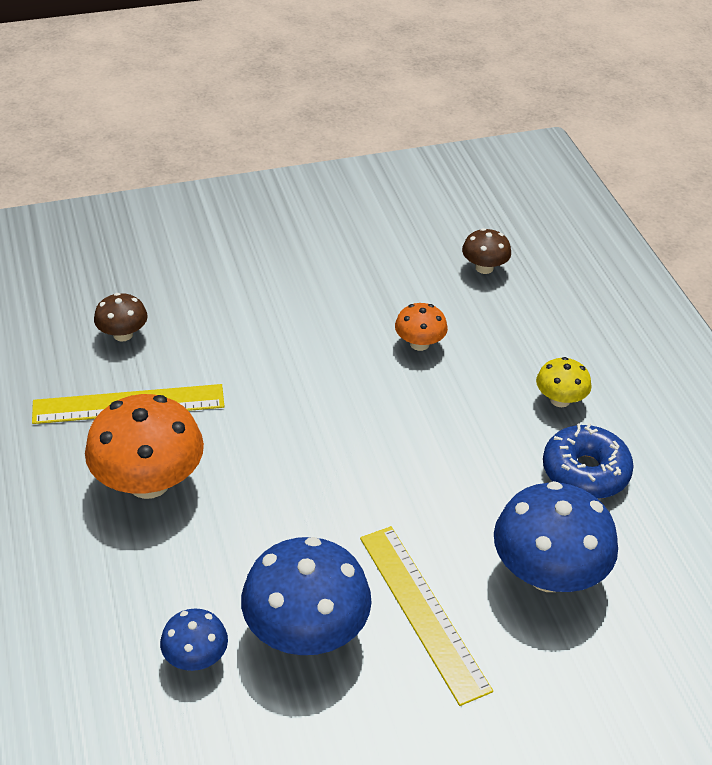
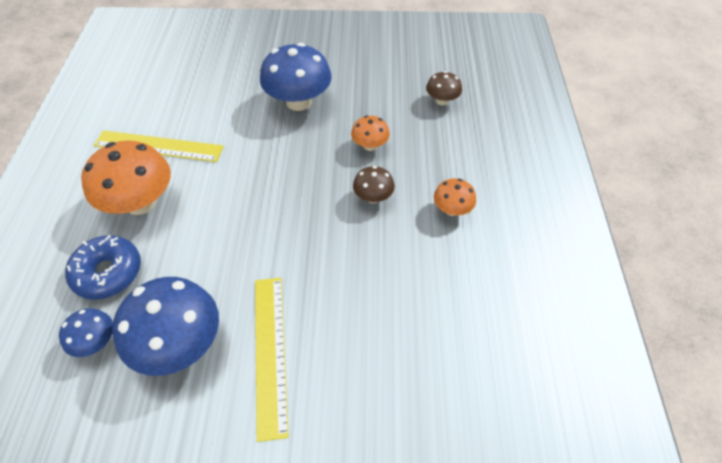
camera: 20 degrees right, 10 degrees up
(123, 334) = (182, 99): brown mushroom -> brown mushroom (373, 197)
(548, 573) = (378, 347): blue mushroom -> blue mushroom (298, 102)
(560, 400) = (452, 209): yellow mushroom -> orange mushroom
(585, 472) = (445, 271): blue donut -> blue donut (108, 273)

